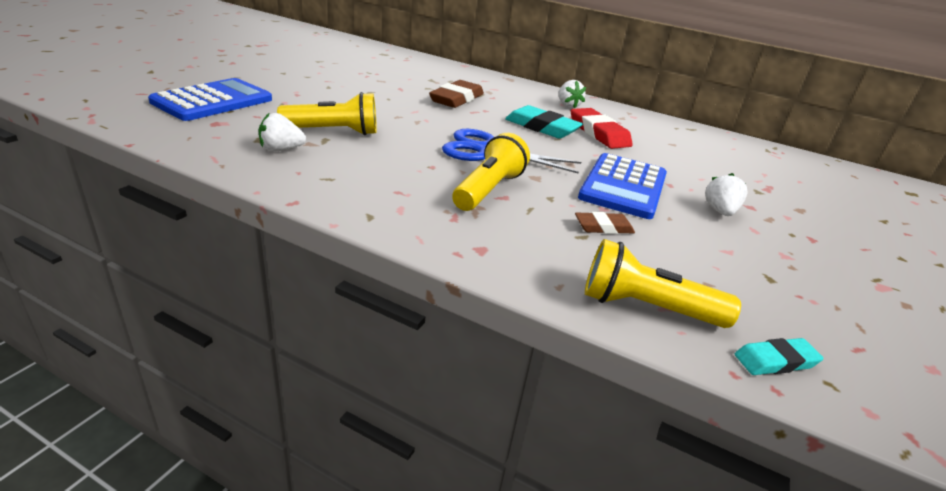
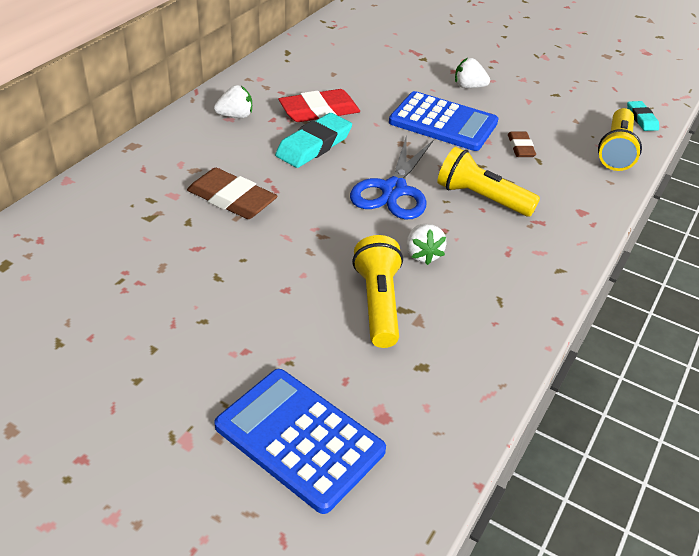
camera: 85 degrees left, 10 degrees up
(281, 150) = (445, 342): white strawberry -> white strawberry (422, 254)

